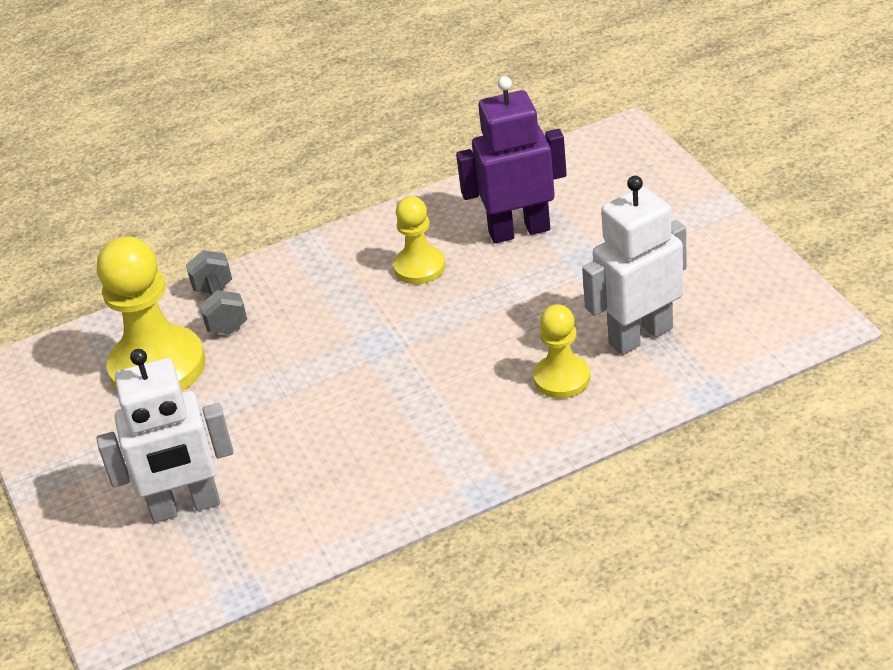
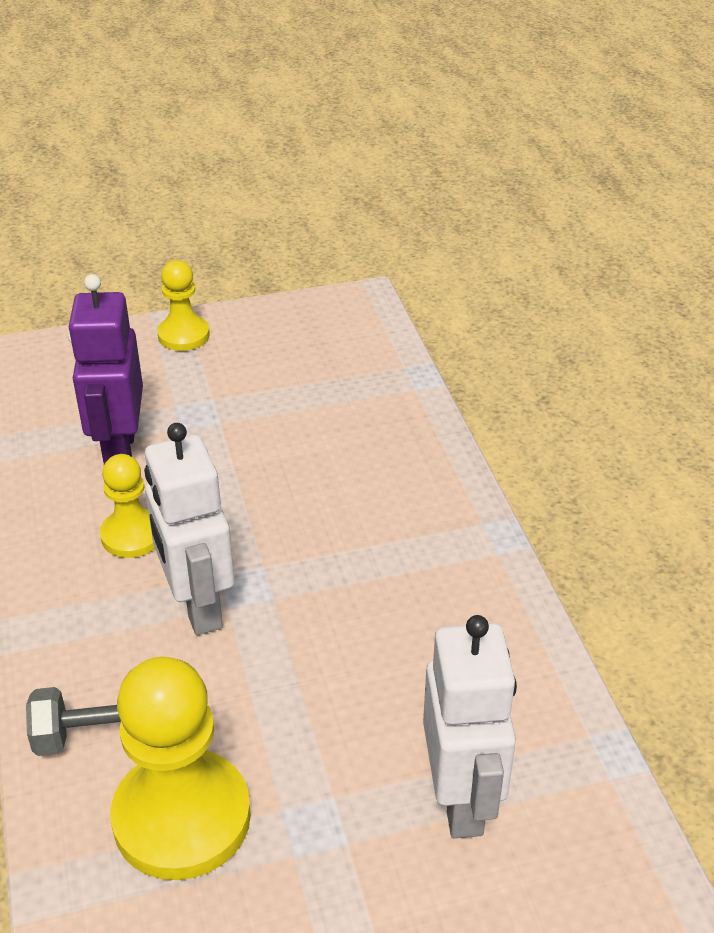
camera: 85 degrees left, 0 degrees up
(562, 378) = (368, 457): yellow pawn -> yellow pawn (183, 335)
(640, 335) = (330, 398): white robot -> white robot (197, 606)

